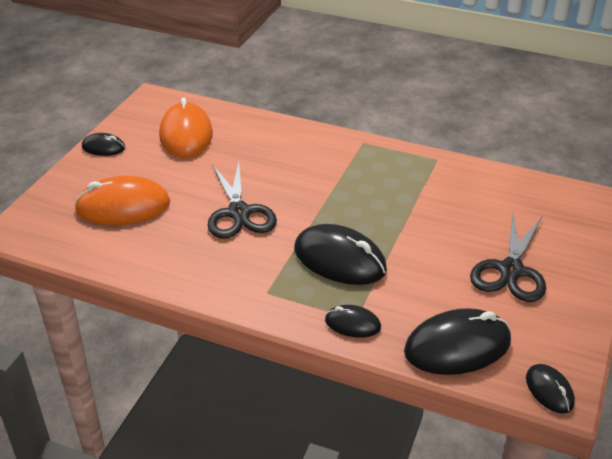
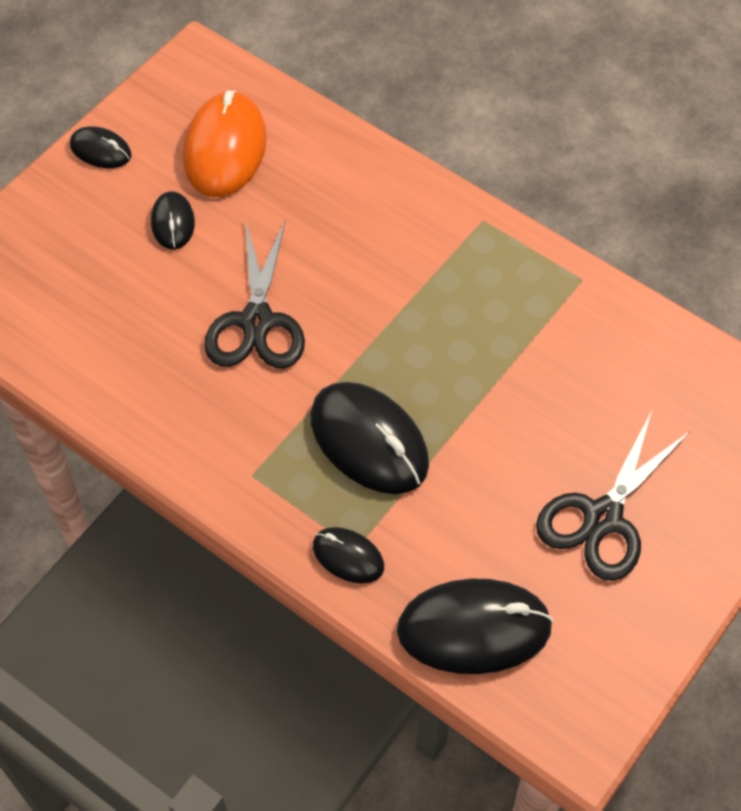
camera: 15 degrees right, 20 degrees up
(123, 206) = (100, 274): orange mouse -> none
(549, 390) = (567, 729): black mouse -> black mouse (173, 222)

